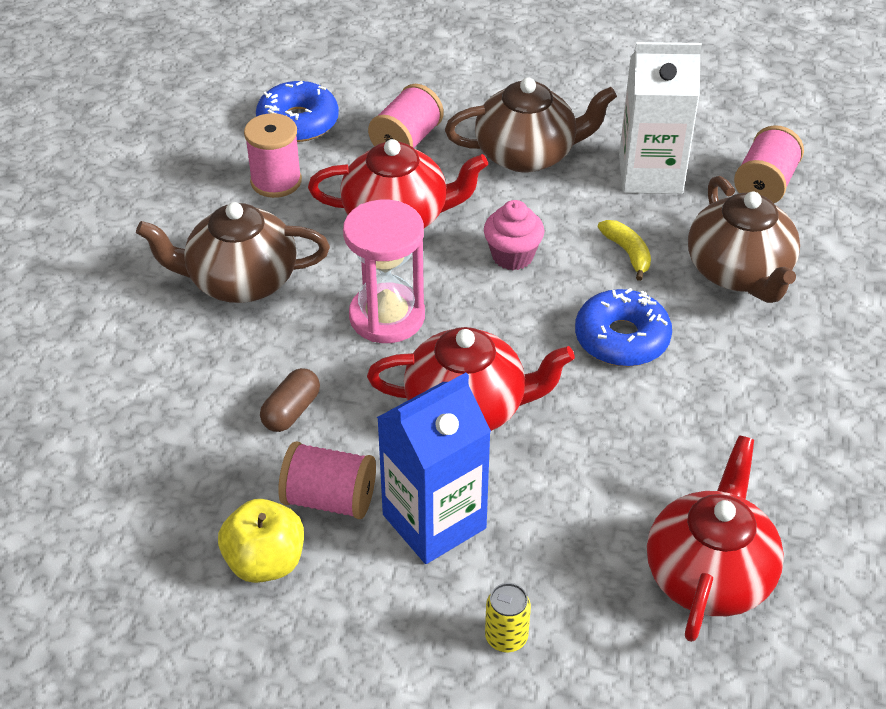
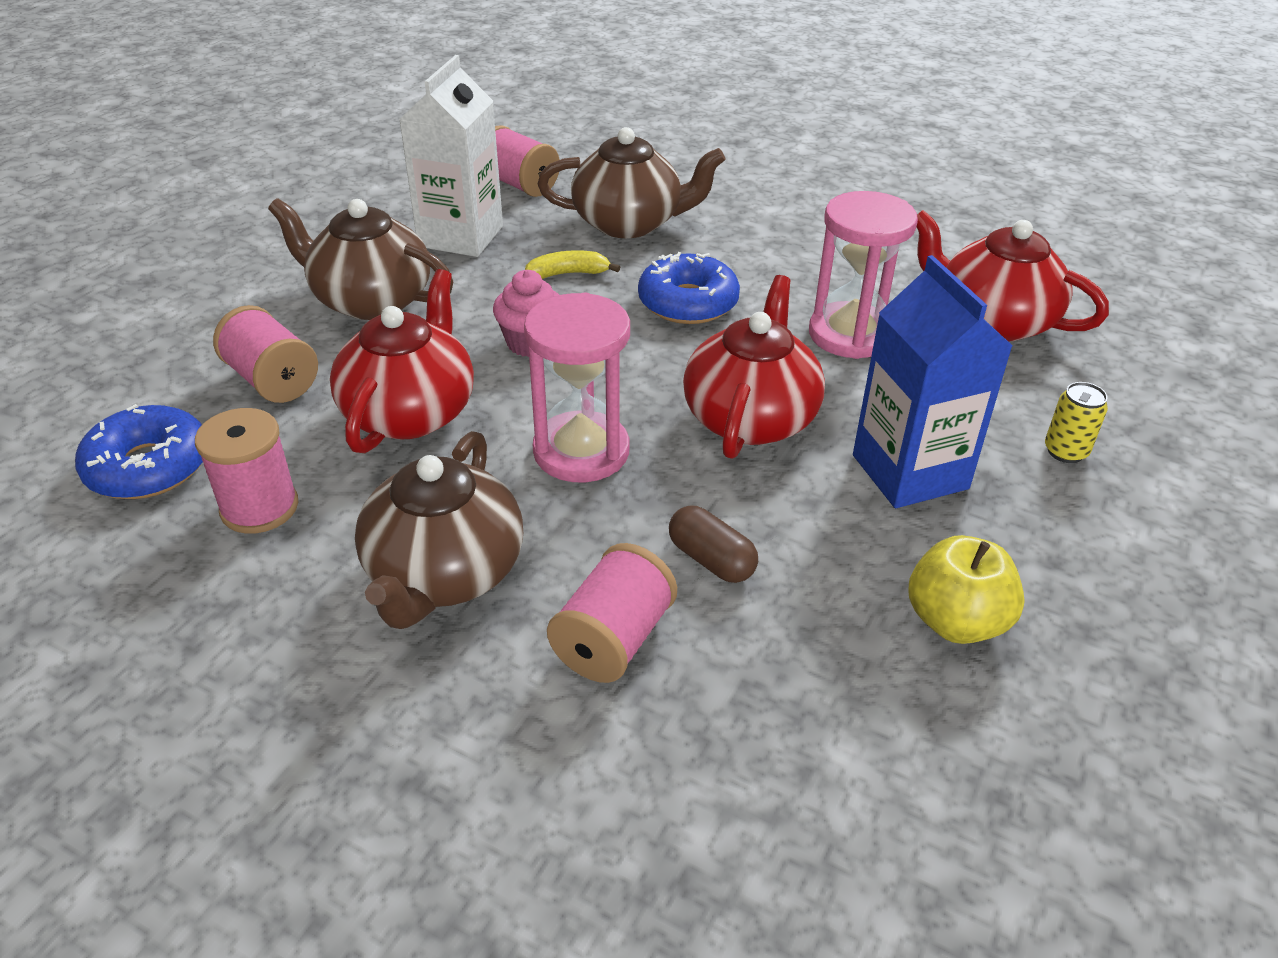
camera: 75 degrees left, 5 degrees down
(329, 499) = (864, 549): pink spool -> pink spool (613, 639)
(527, 154) = (370, 300): brown teapot -> brown teapot turned 75 degrees counterclockwise
(626, 460) = (850, 334): none -> pink hourglass

